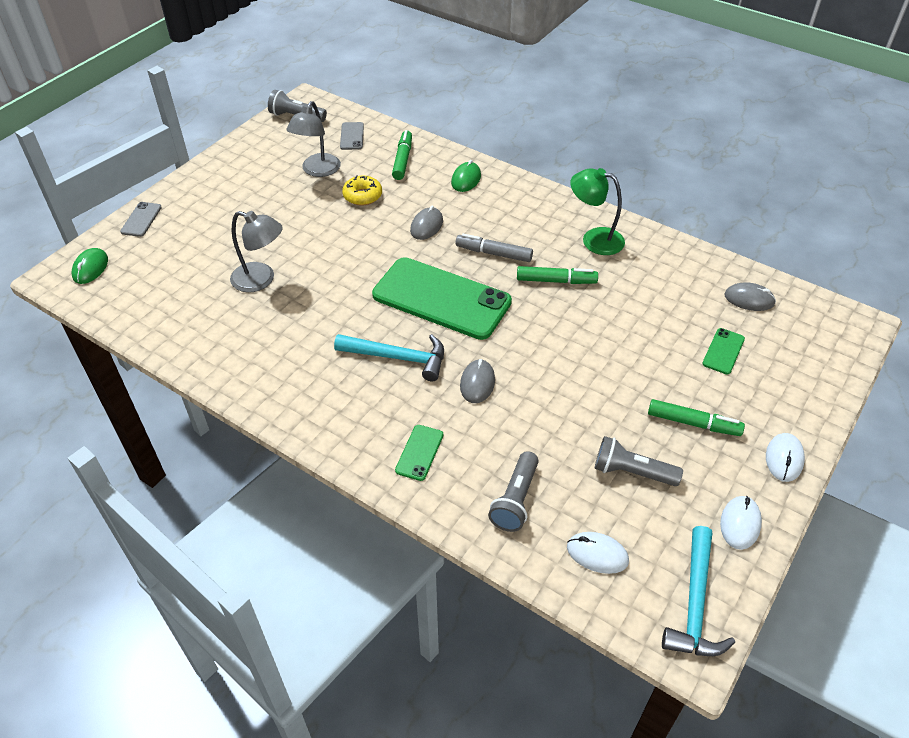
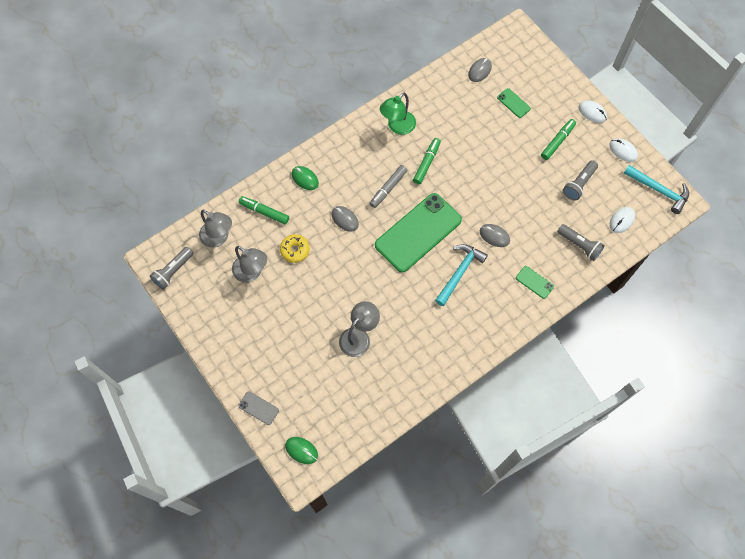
camera: 70 degrees left, 20 degrees up
(352, 136) = (218, 238): grey phone -> grey lamp

